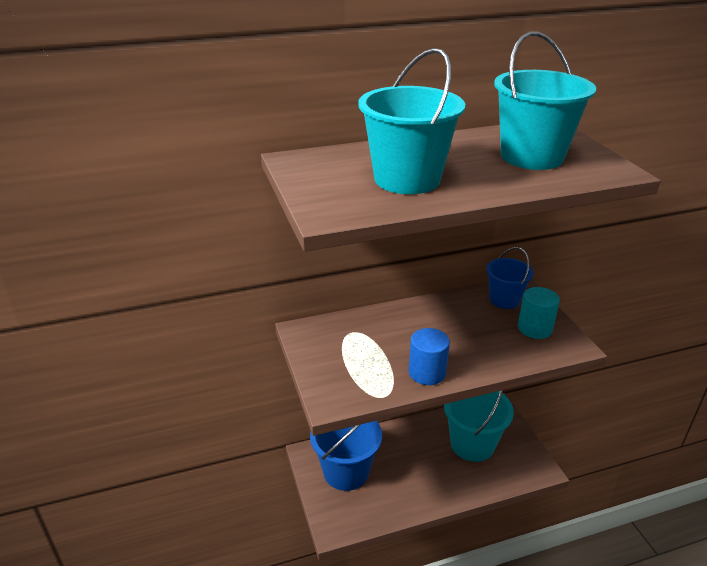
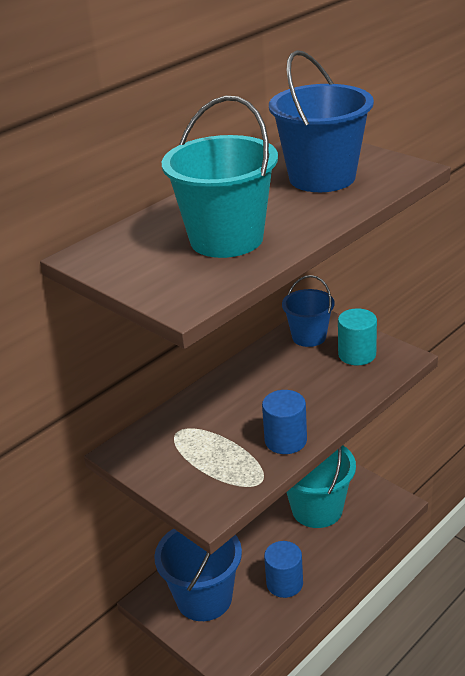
camera: 25 degrees left, 0 degrees up
(411, 489) = (284, 583): none -> blue cylinder
(531, 157) = (322, 177): turquoise bucket -> blue bucket

